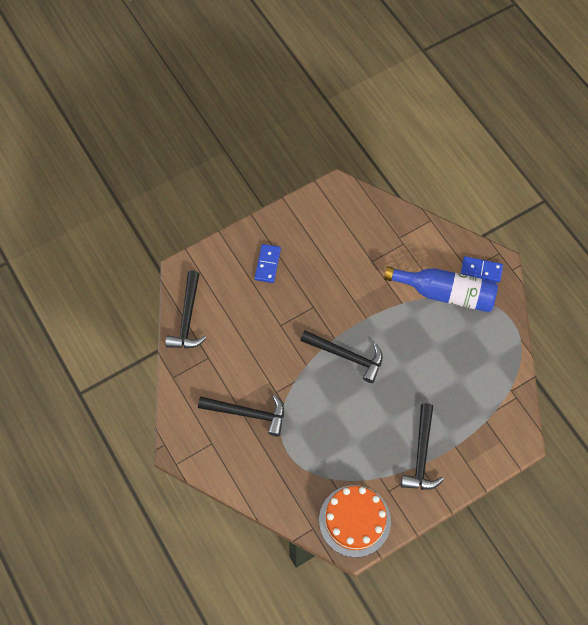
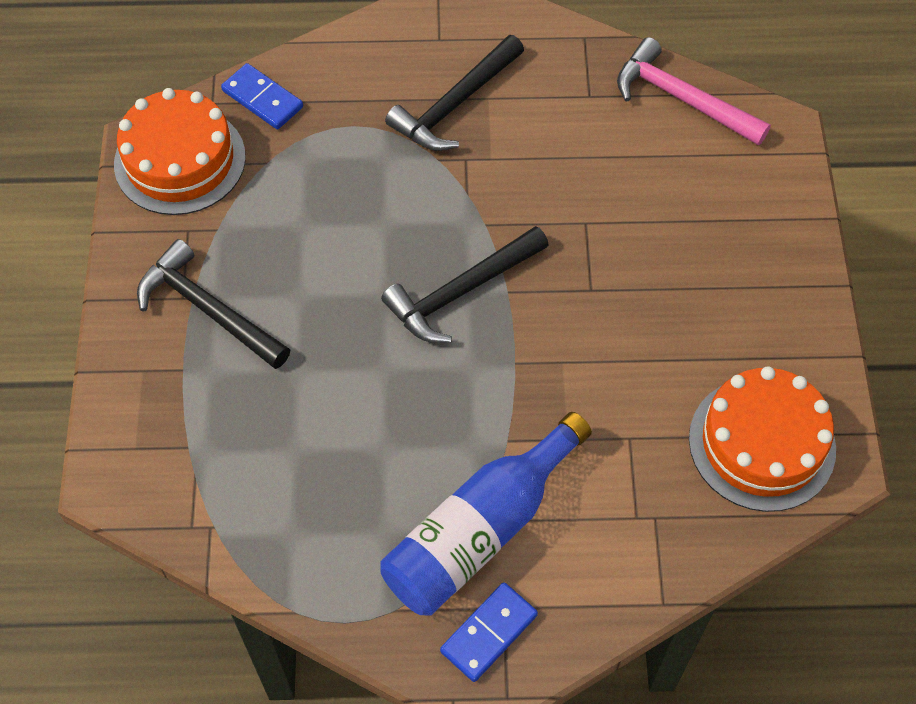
camera: 120 degrees right, 5 degrees down
(187, 318) = (682, 99): black hammer -> pink hammer
(268, 264) = (722, 260): blue domino -> blue domino (262, 99)
(344, 215) = (762, 443): none -> orange cake

